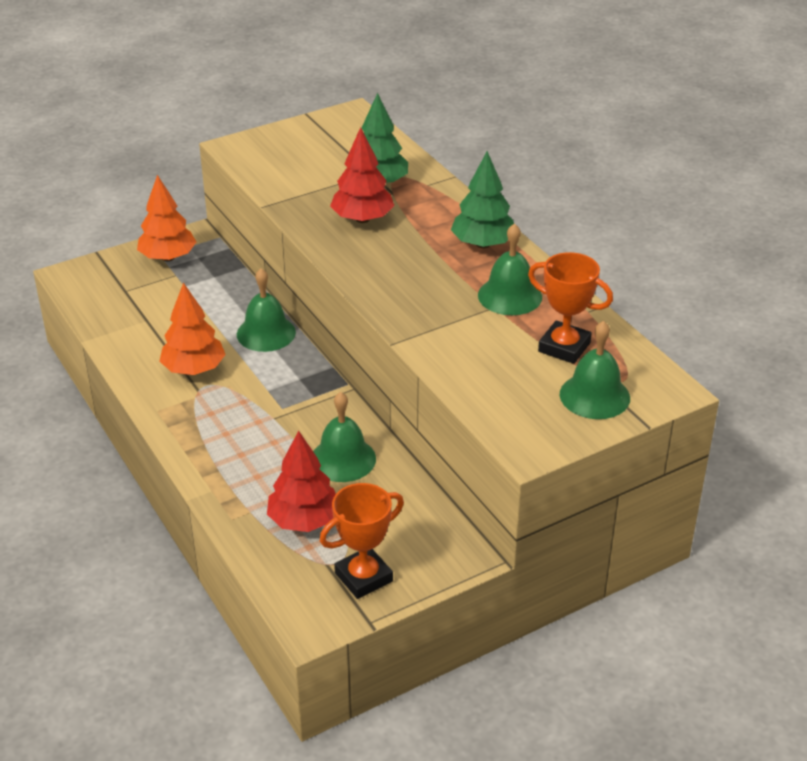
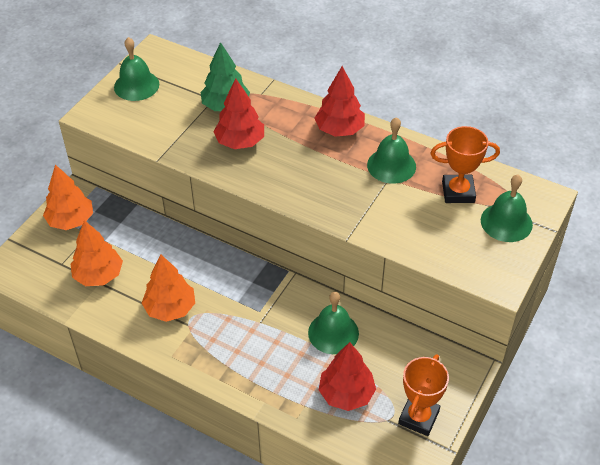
camera: 30 degrees left, 10 degrees up
(151, 314) = (98, 275): none -> orange tree
(266, 333) = (198, 254): green bell -> green bell (136, 85)
(482, 244) = (339, 130): green tree -> red tree

